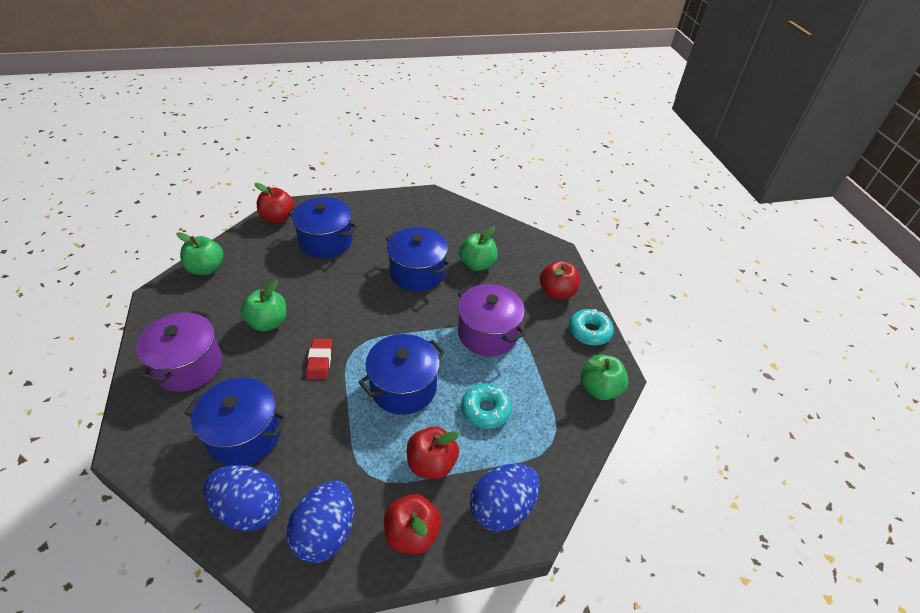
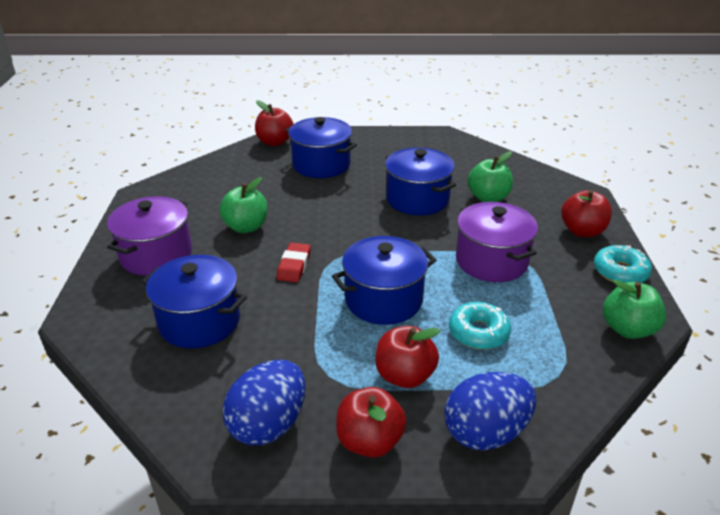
camera: 15 degrees right, 10 degrees down
(206, 268) = (193, 177): green apple -> none
(248, 509) = (189, 388): blue egg -> none

